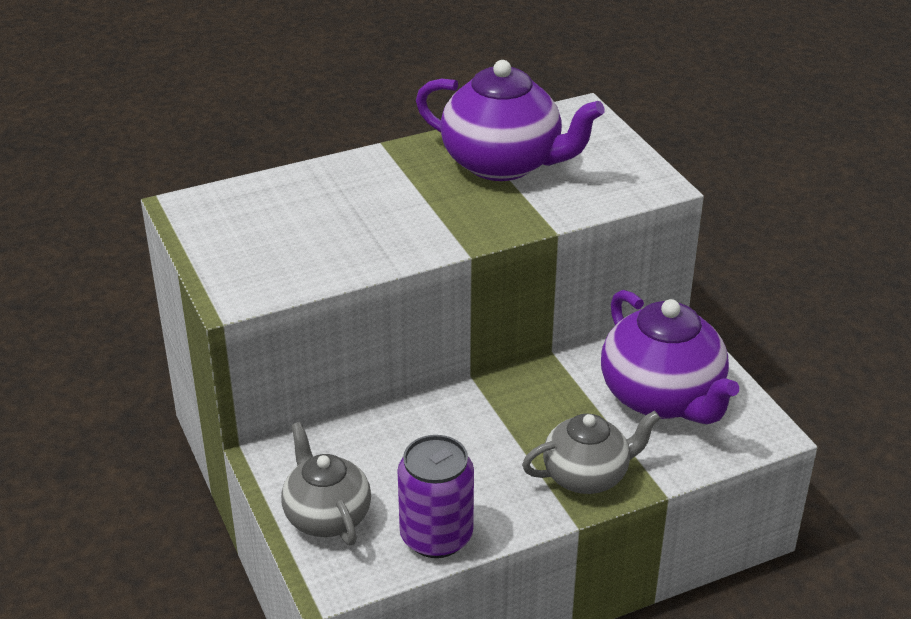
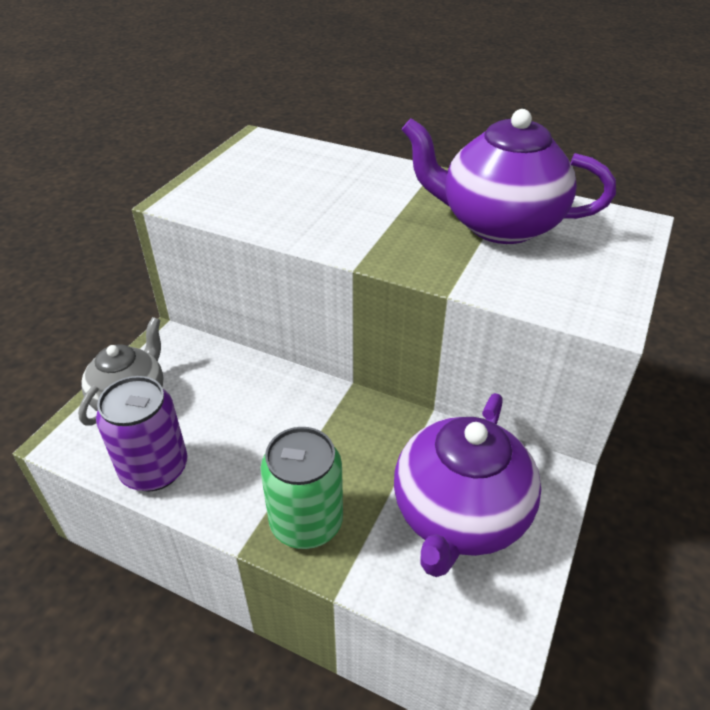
camera: 50 degrees right, 5 degrees up
(503, 164) = (498, 224): purple teapot -> purple teapot turned 120 degrees clockwise
(587, 476) = (306, 522): grey teapot -> green can

